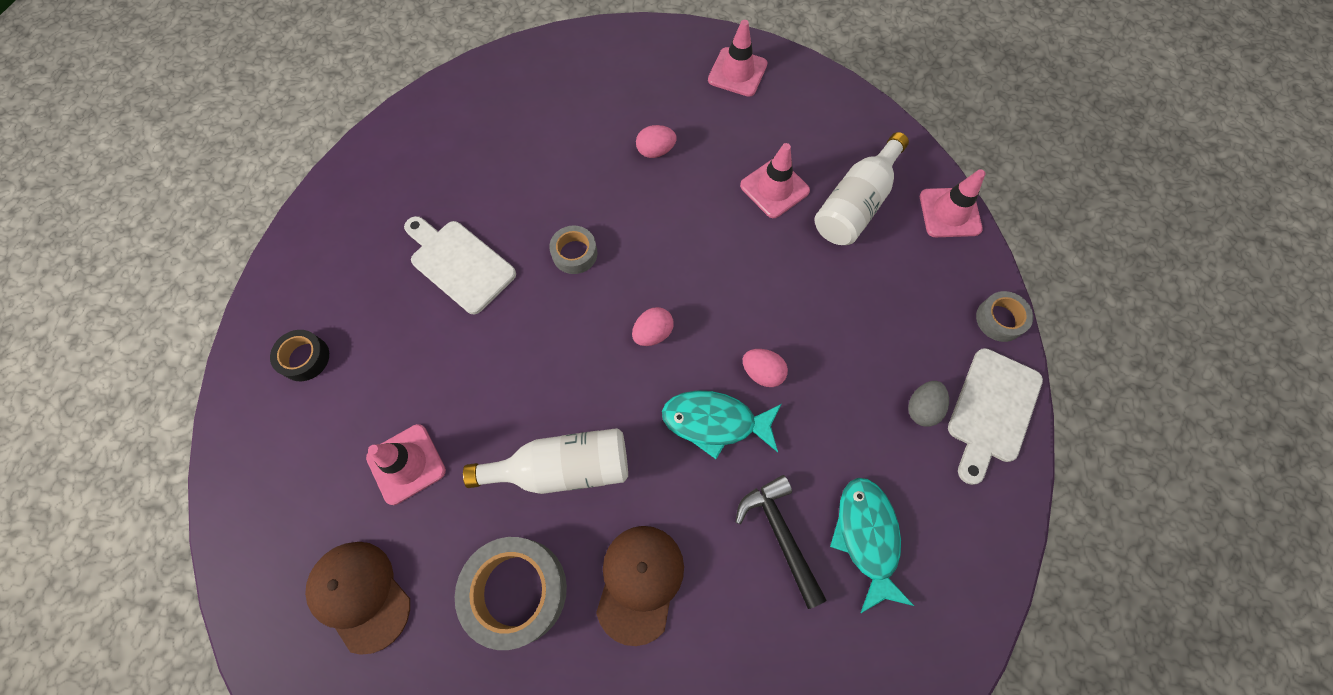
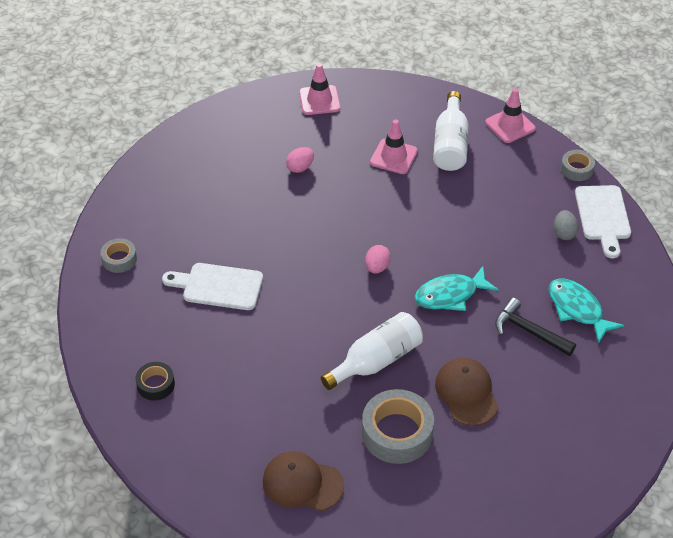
camera: 30 degrees left, 20 degrees down
(406, 464) = (275, 406): pink traffic cone -> none
(574, 253) = (292, 247): grey tape -> grey tape (119, 259)
(762, 372) = (459, 257): pink egg -> none

